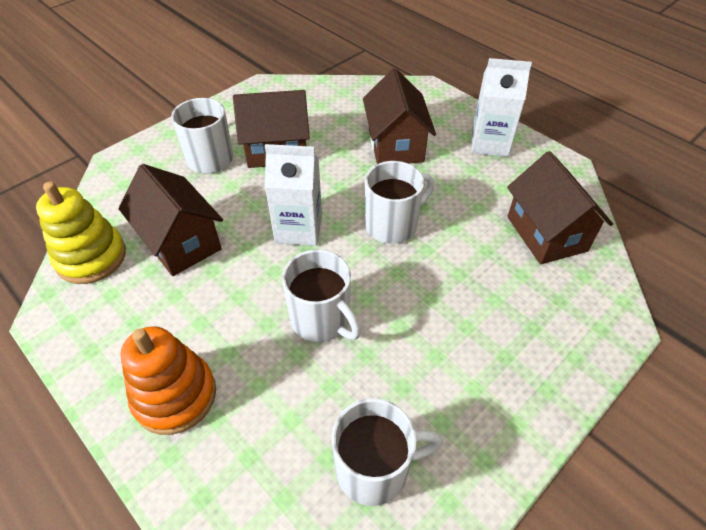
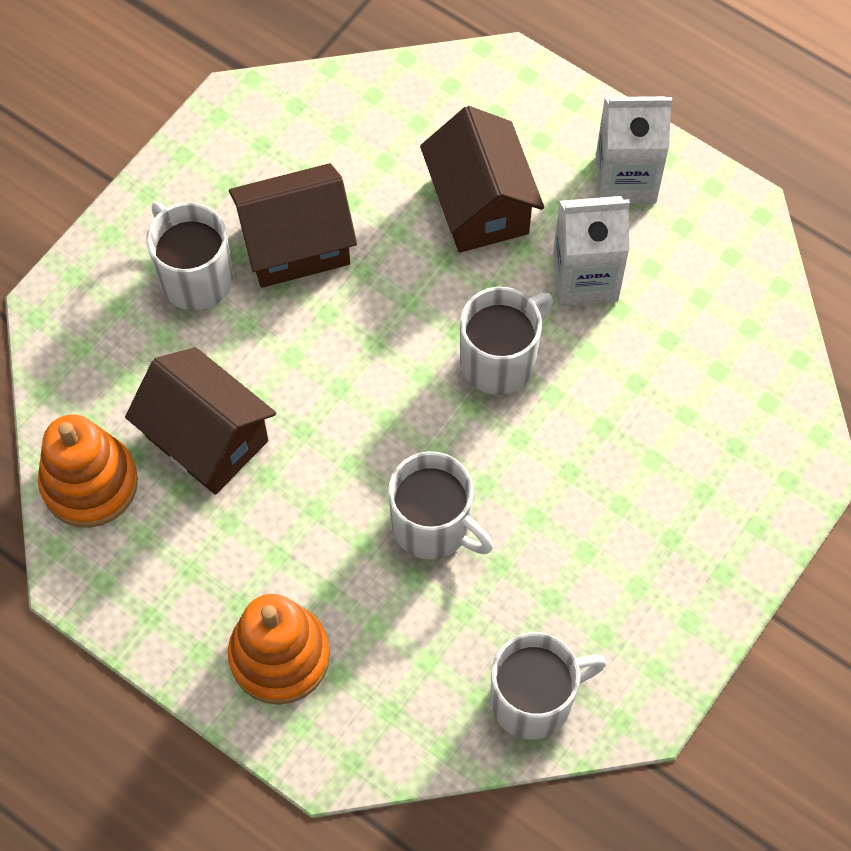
camera: 10 degrees left, 15 degrees up
(91, 257) = (89, 483): yellow stacking toy -> orange stacking toy
(298, 229) = (368, 389): white carton -> white carton (585, 278)
(546, 234) = (717, 341): brown house -> none

